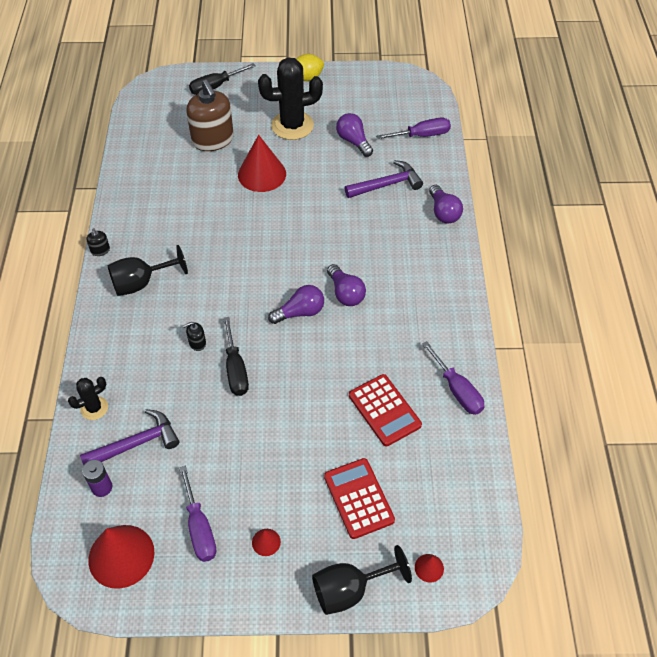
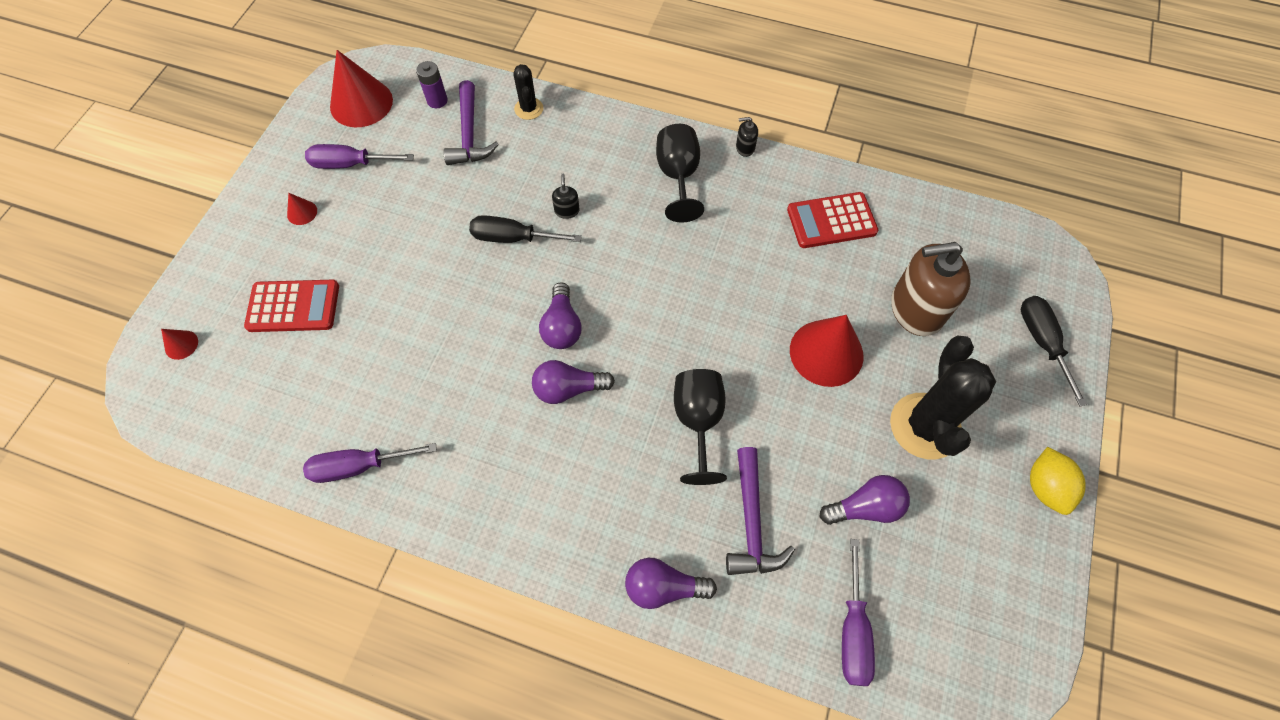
camera: 110 degrees right, 10 degrees up
(350, 590) = (210, 267): black goblet -> black goblet (698, 422)
(384, 410) = (379, 371): red calculator -> red calculator (831, 221)

